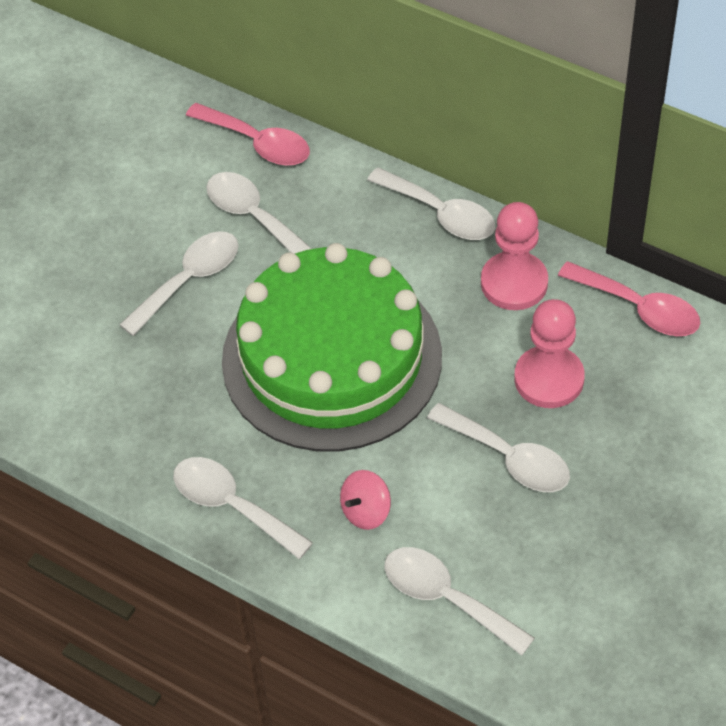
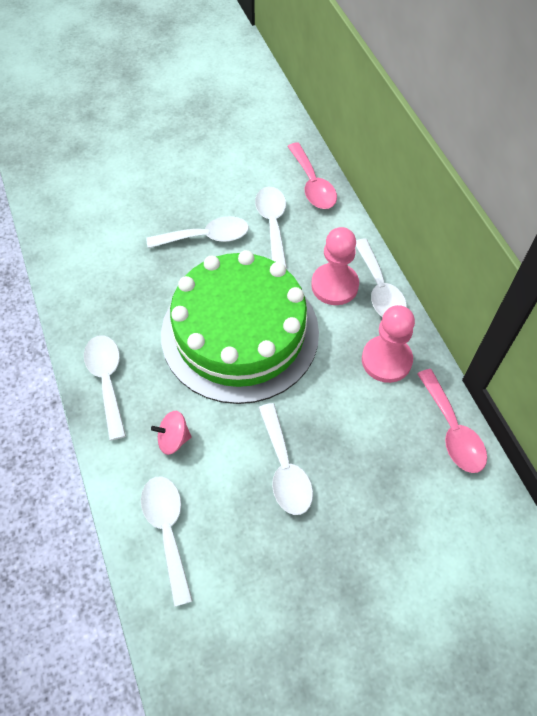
camera: 35 degrees right, 5 degrees up
(549, 379) = (354, 436): pink pawn -> pink pawn (334, 285)

